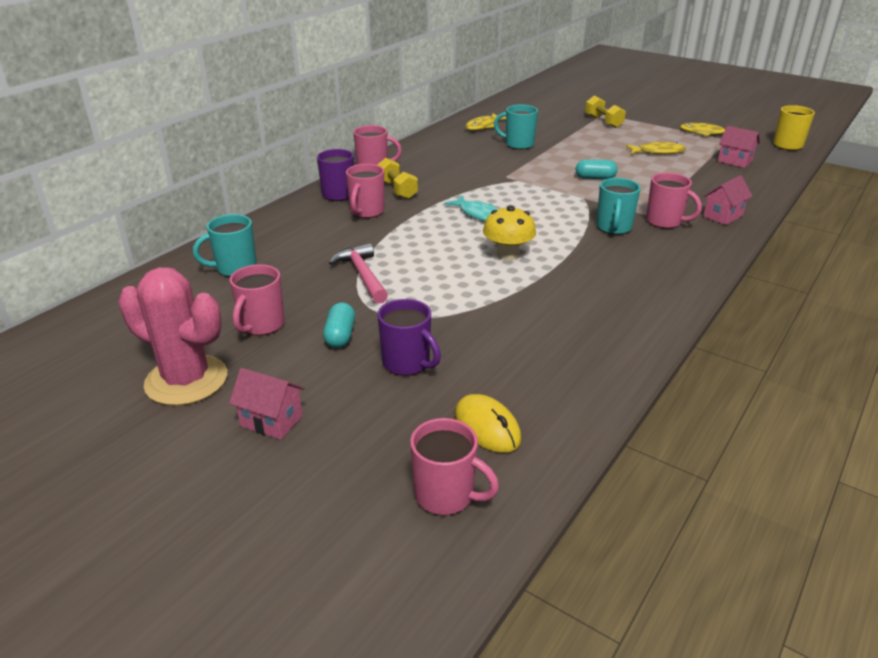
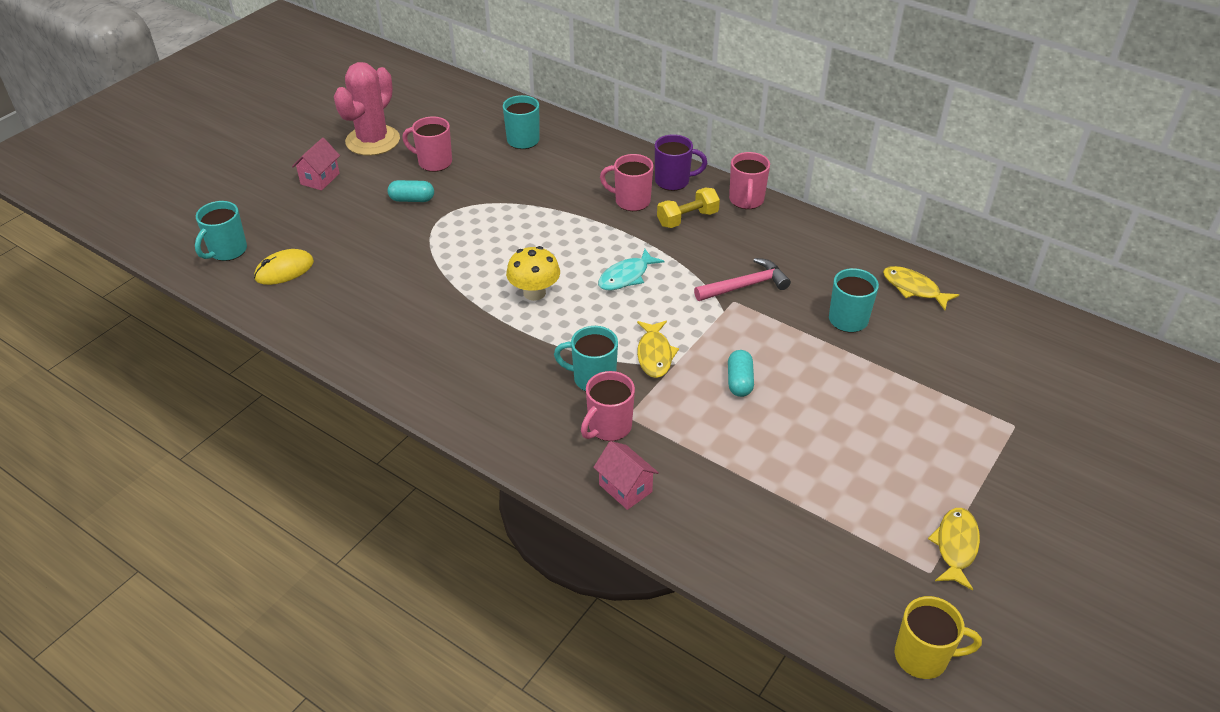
camera: 90 degrees right, 10 degrees up
(362, 275) = (504, 205): pink hammer -> pink hammer (745, 285)
(407, 363) = (368, 233): purple mug -> none
(446, 495) = (227, 251): pink mug -> turquoise mug
(603, 121) = (975, 420): yellow dumbbell -> none
(658, 152) = (849, 465): yellow fish -> yellow fish (654, 355)
(734, 161) = (828, 554): pink house -> none

